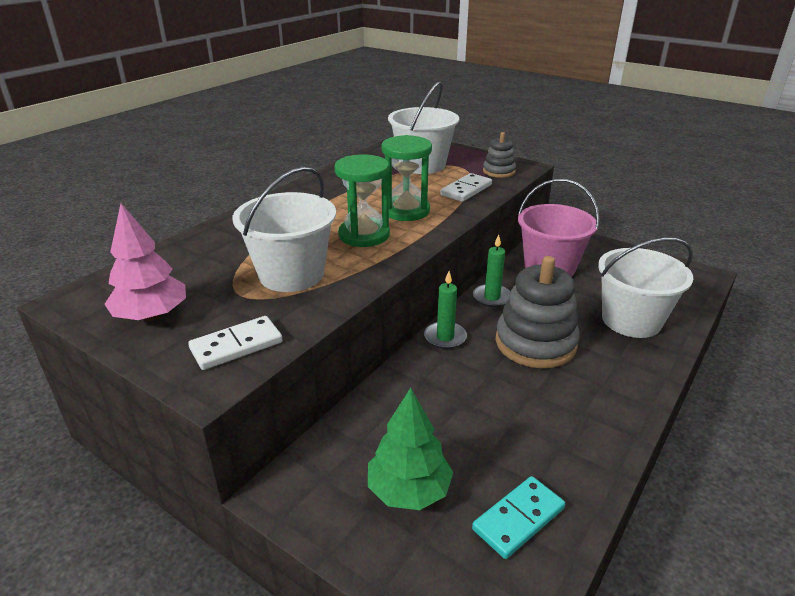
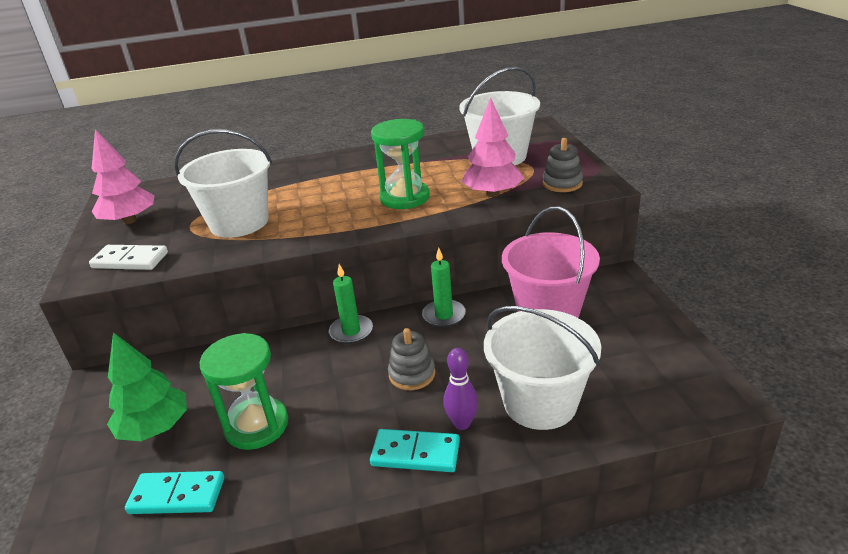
camera: 45 degrees right, 0 degrees up
(364, 235) = (336, 208): green hourglass -> green hourglass (256, 425)
(466, 190) = (492, 194): white domino -> pink tree
(535, 343) = (412, 374): grey stacking toy -> grey stacking toy, size x0.52
(613, 355) = (462, 423): none -> purple bowling pin
(618, 386) = (415, 453): none -> turquoise domino

